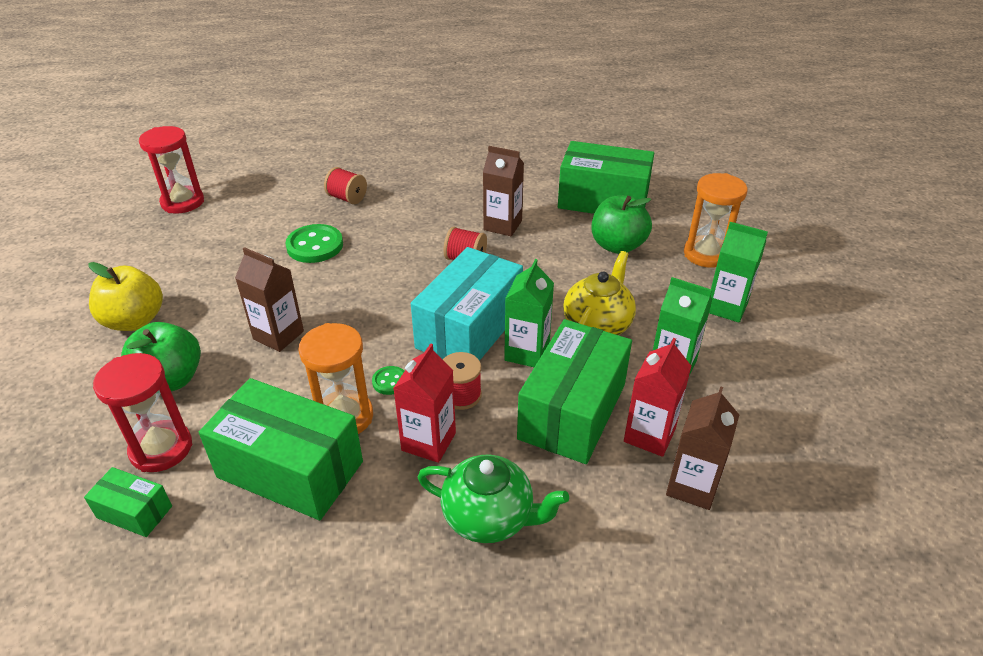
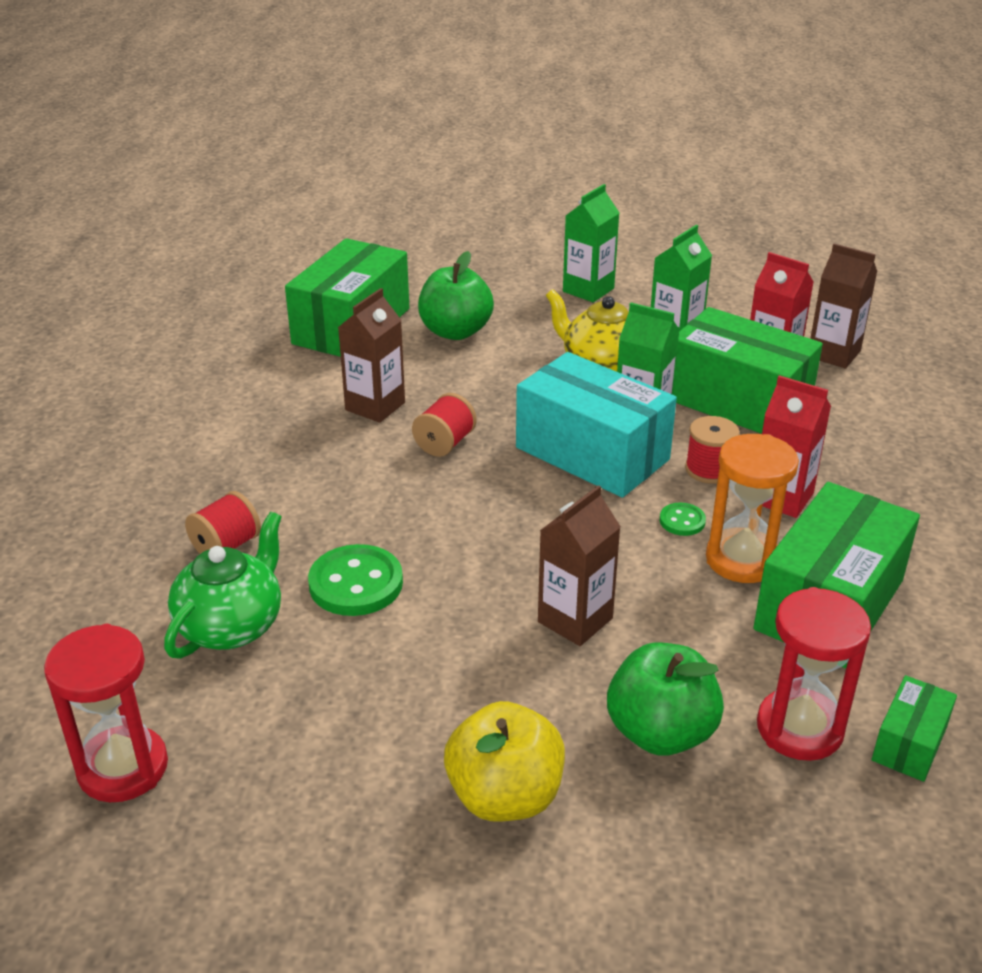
camera: 80 degrees left, 5 degrees down
(490, 517) = (882, 467): green teapot -> green teapot (231, 626)
(706, 254) = (492, 283): orange hourglass -> none

